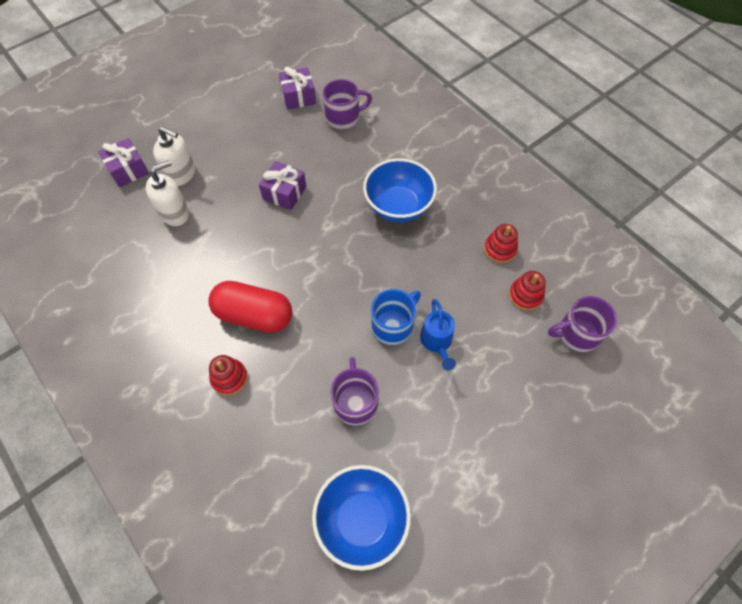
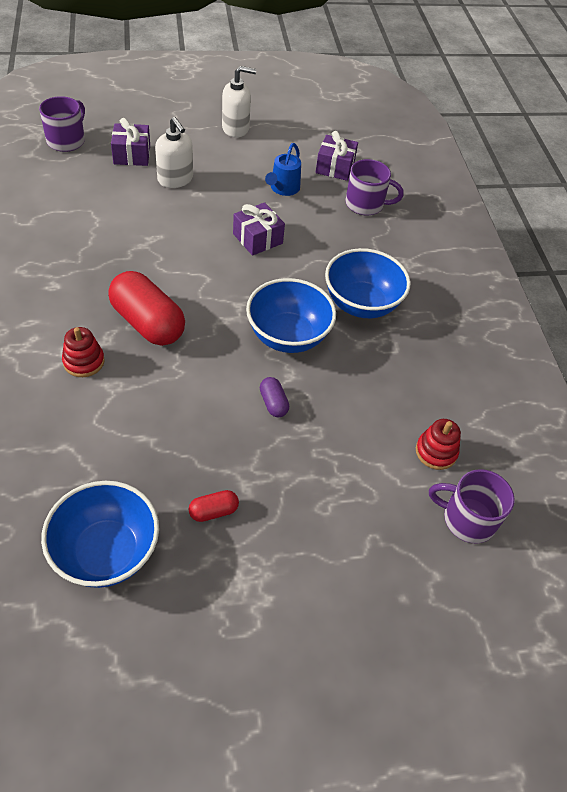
camera: 25 degrees right, 10 degrees down
(175, 213) = (144, 207): white soap dispenser -> white soap dispenser (236, 128)
(355, 402) = (183, 448): purple mug -> purple mug (67, 140)
(365, 264) = (288, 336): none -> blue bowl
(393, 325) = (273, 403): blue mug -> purple capsule
(412, 437) = (213, 511): none -> red capsule
(437, 342) = (306, 442): blue watering can -> blue watering can (283, 189)
(500, 249) = (440, 395): red stacking toy -> none

